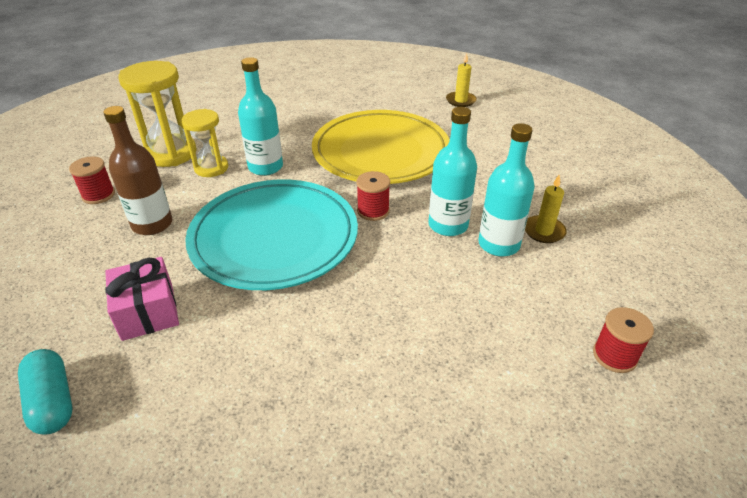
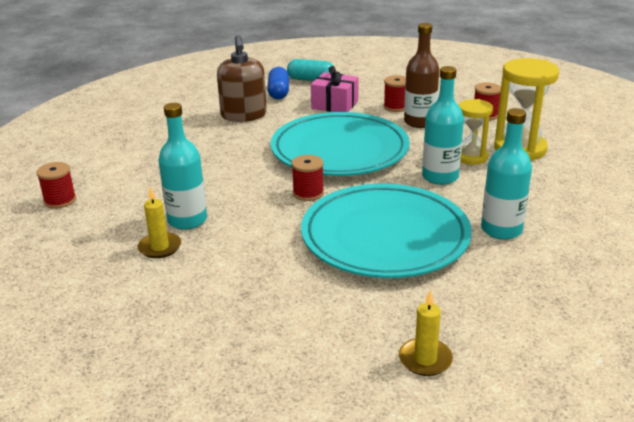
camera: 135 degrees right, 10 degrees down
(117, 259) = (396, 107): none -> red spool
(139, 402) = (278, 92): none -> blue capsule
(258, 377) = (244, 115): none -> brown soap dispenser
(381, 152) = (385, 237): yellow plate -> turquoise plate
(448, 225) = (240, 213): turquoise bottle -> turquoise bottle (501, 230)

